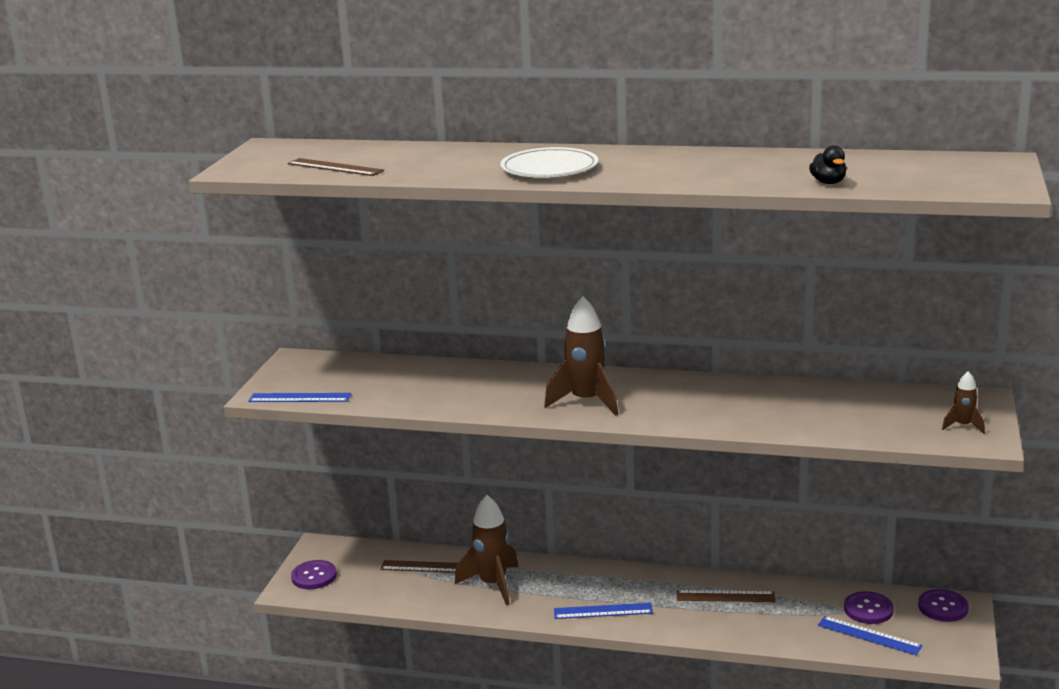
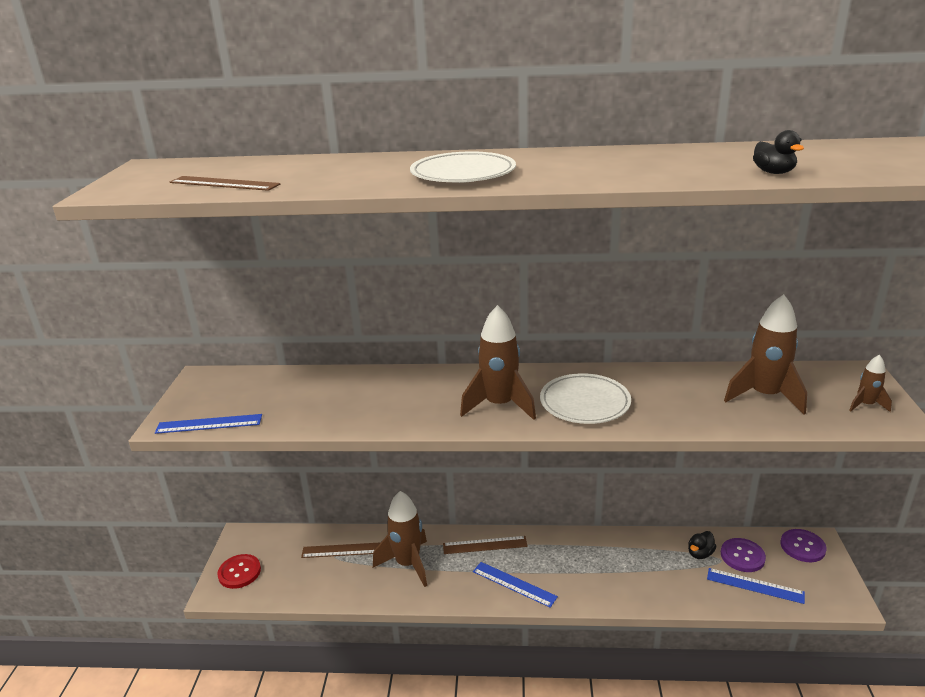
camera: 10 degrees left, 5 degrees up
(314, 576) = (239, 572): purple button -> red button
(603, 611) = (514, 584): blue ruler -> blue ruler turned 45 degrees clockwise
(673, 405) = (584, 403): none -> white plate
(725, 596) = (616, 555): brown ruler -> brown ruler (485, 545)
(820, 603) = (700, 553): none -> black duck
(862, 412) = (764, 396): none -> brown rocket

